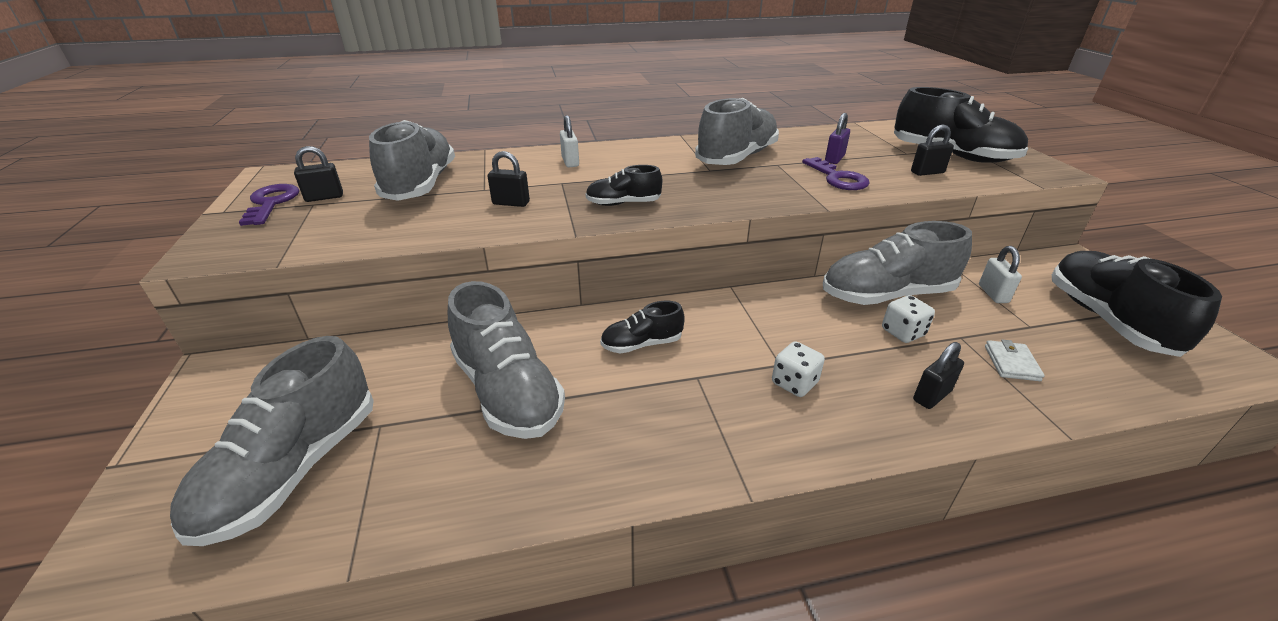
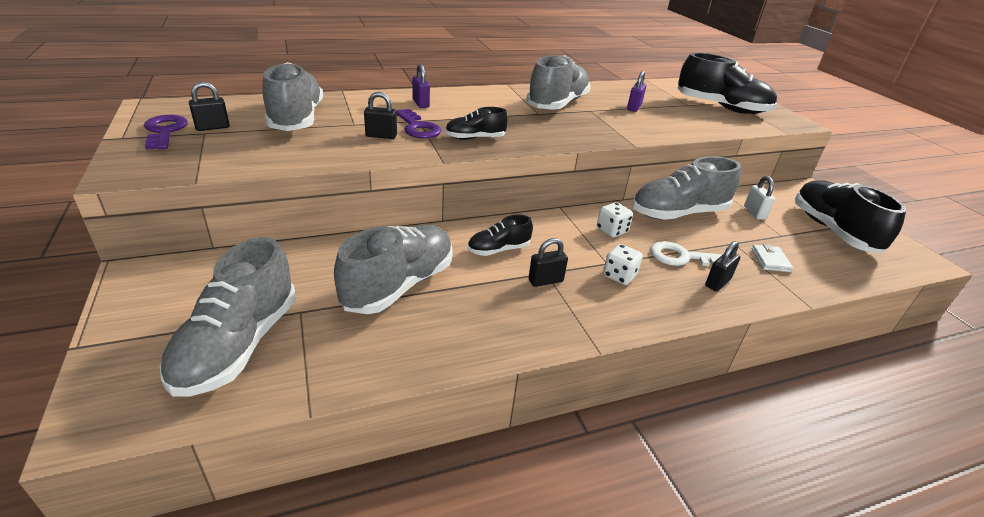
camera: 10 degrees left, 0 degrees up
(507, 391) = (399, 285): grey shoe -> grey shoe turned 105 degrees counterclockwise
(570, 162) = (421, 103): white padlock -> purple padlock
(837, 178) = (639, 122): purple key -> purple key (418, 128)
(884, 357) = (682, 257): none -> white key
(903, 332) = (693, 240): white dice -> white dice (611, 231)
(927, 172) = (704, 120): black padlock -> black padlock (545, 281)

